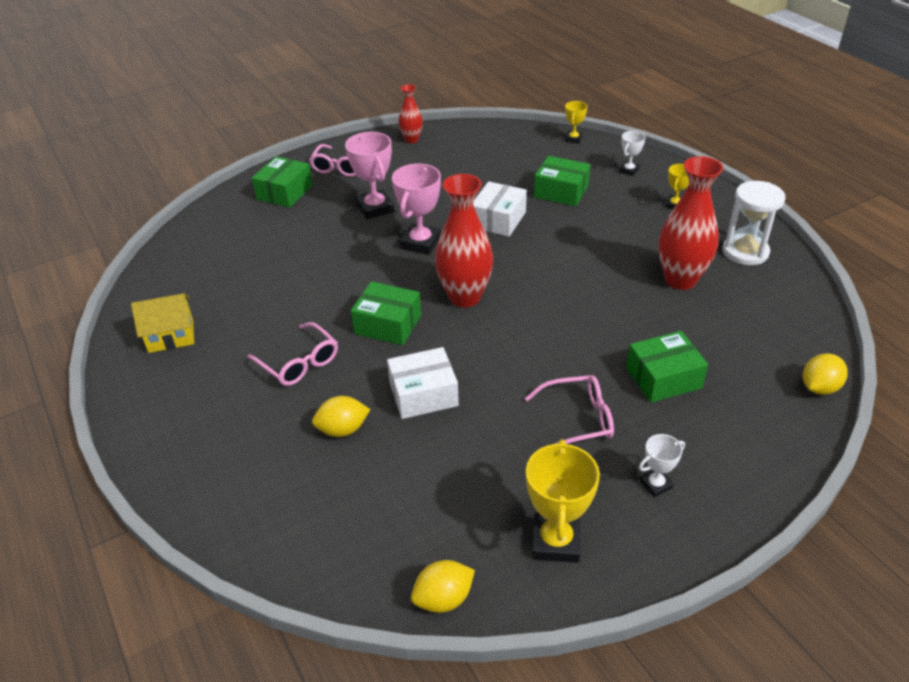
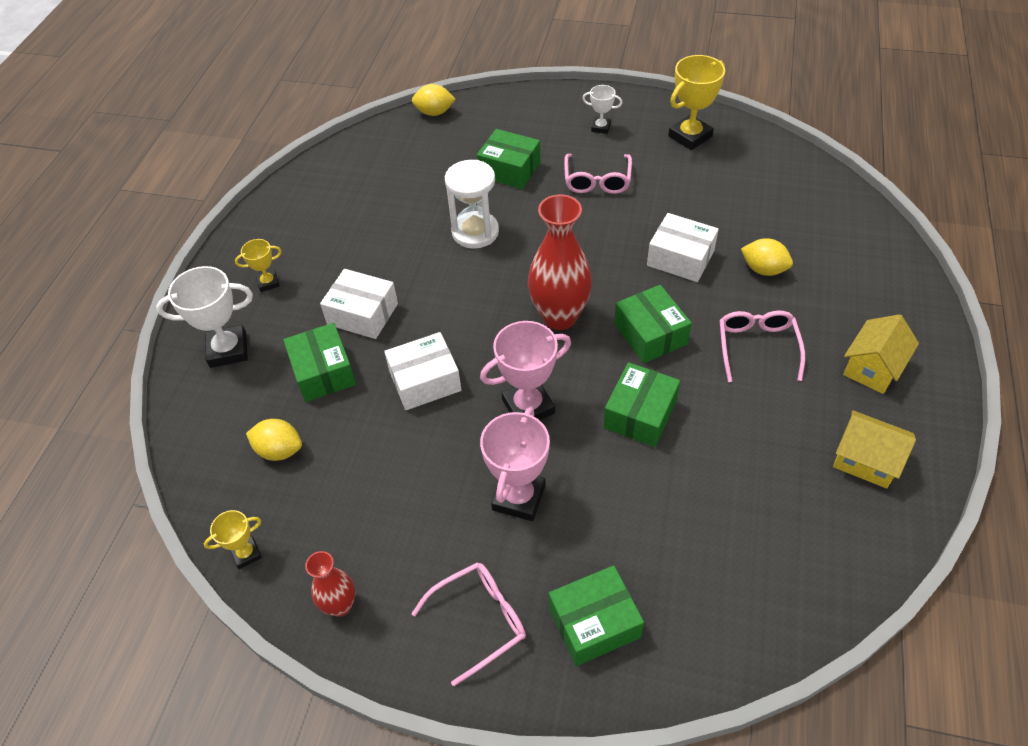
camera: 135 degrees left, 10 degrees up
(195, 401) = (872, 368): none -> yellow house
(346, 277) = (640, 414): none -> green box
(443, 598) = (779, 148): yellow lemon -> yellow lemon (279, 450)
(573, 139) = (192, 440): yellow trophy -> yellow trophy (246, 554)
(577, 419) = (597, 181): pink glasses -> pink glasses turned 120 degrees counterclockwise
(590, 225) = (362, 314): none -> white box
(629, 170) = (228, 350): white trophy -> white trophy, size x1.84
(680, 280) = (386, 219): red vase -> none
(745, 252) = (305, 208): white hourglass -> white hourglass (475, 232)

